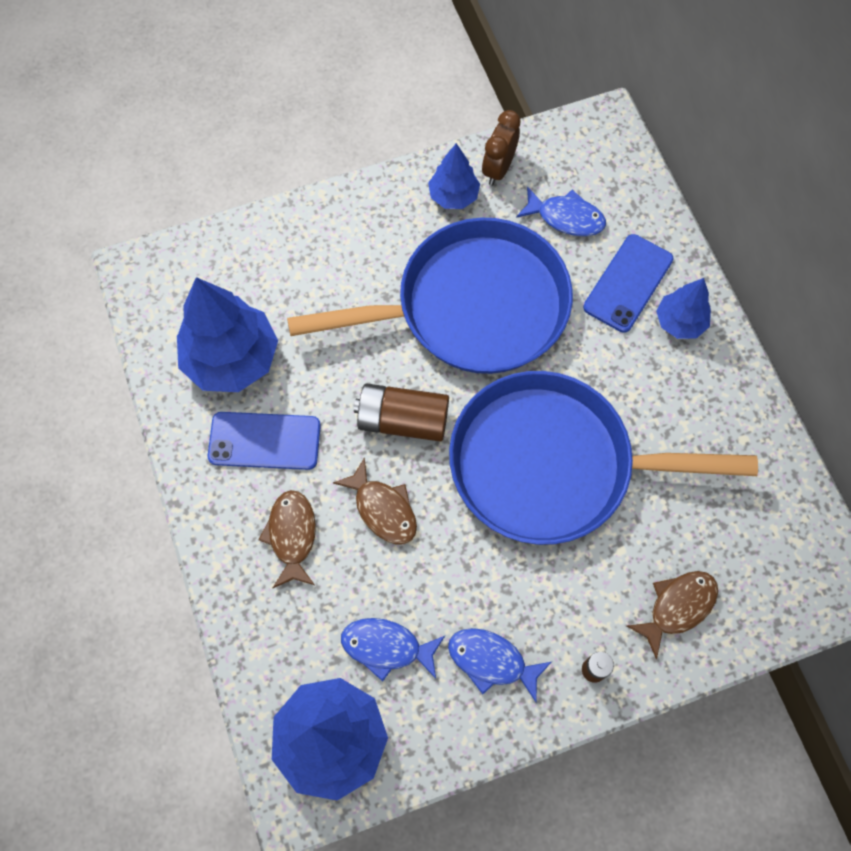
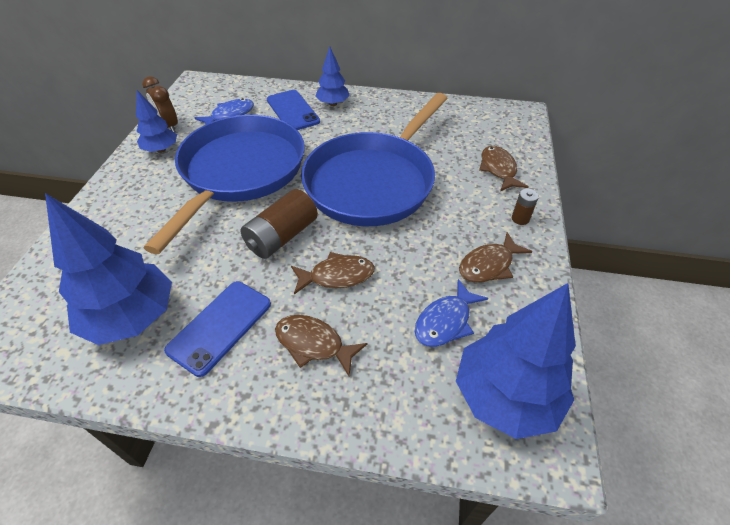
camera: 60 degrees left, 20 degrees down
(491, 661) = (489, 265): blue fish -> brown fish

